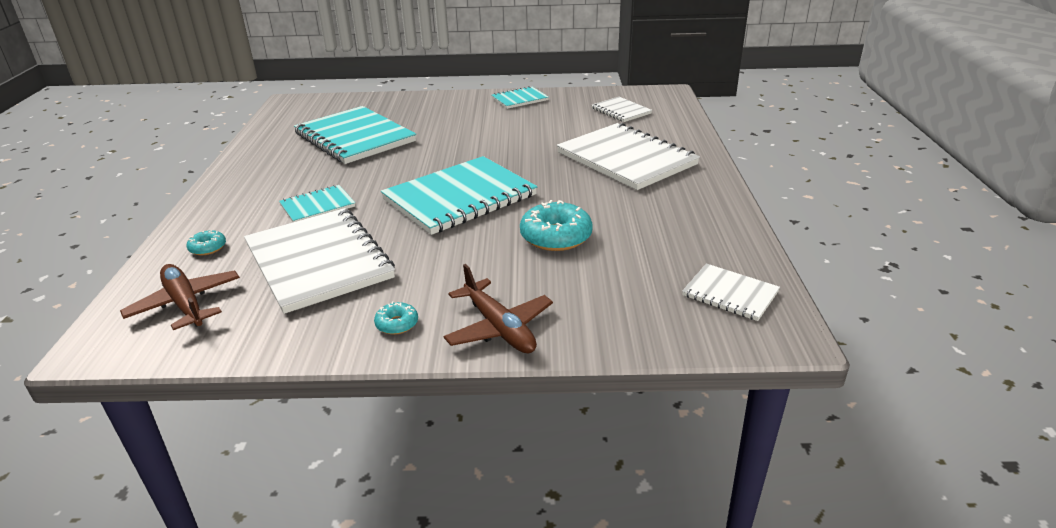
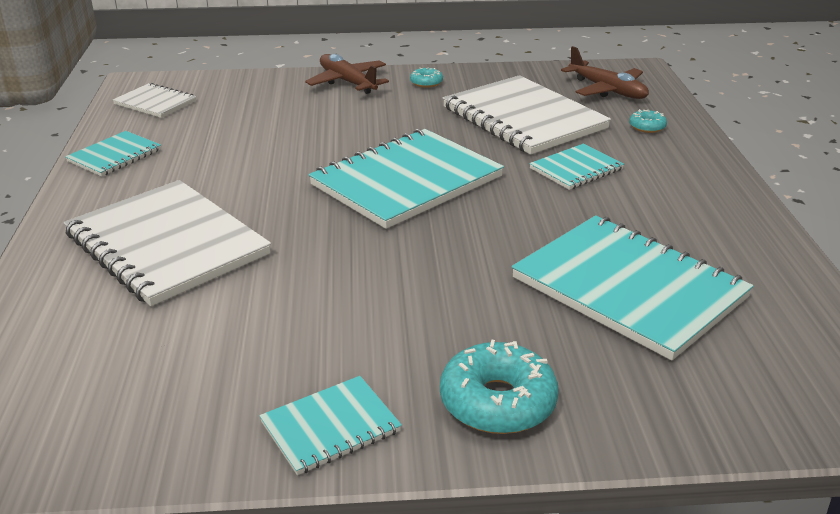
camera: 175 degrees right, 0 degrees up
(556, 236) = (294, 141): turquoise donut -> turquoise donut (497, 402)
(621, 111) = (109, 377): white notebook -> none
(717, 224) = (114, 156): none -> turquoise notebook

